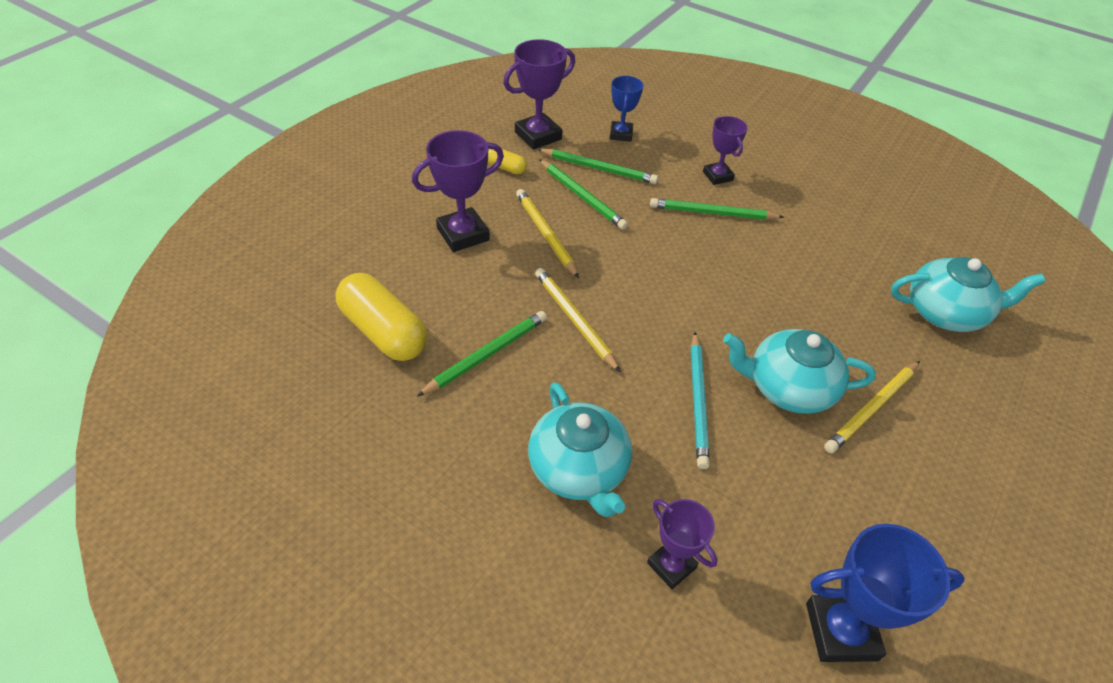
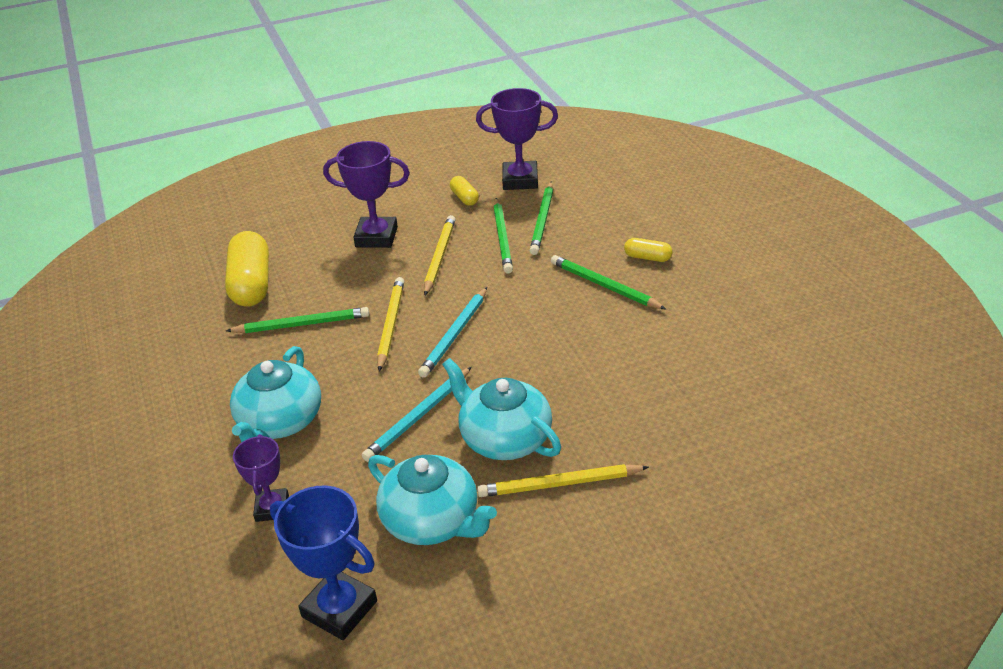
camera: 40 degrees right, 10 degrees down
(598, 169) = (542, 220): green pencil -> green pencil turned 45 degrees clockwise
(621, 134) = (596, 198): blue trophy -> none
(641, 306) = (455, 334): none -> turquoise pencil
(717, 176) = (647, 257): purple trophy -> yellow capsule
(946, 313) = (737, 444): turquoise teapot -> turquoise teapot (432, 521)

